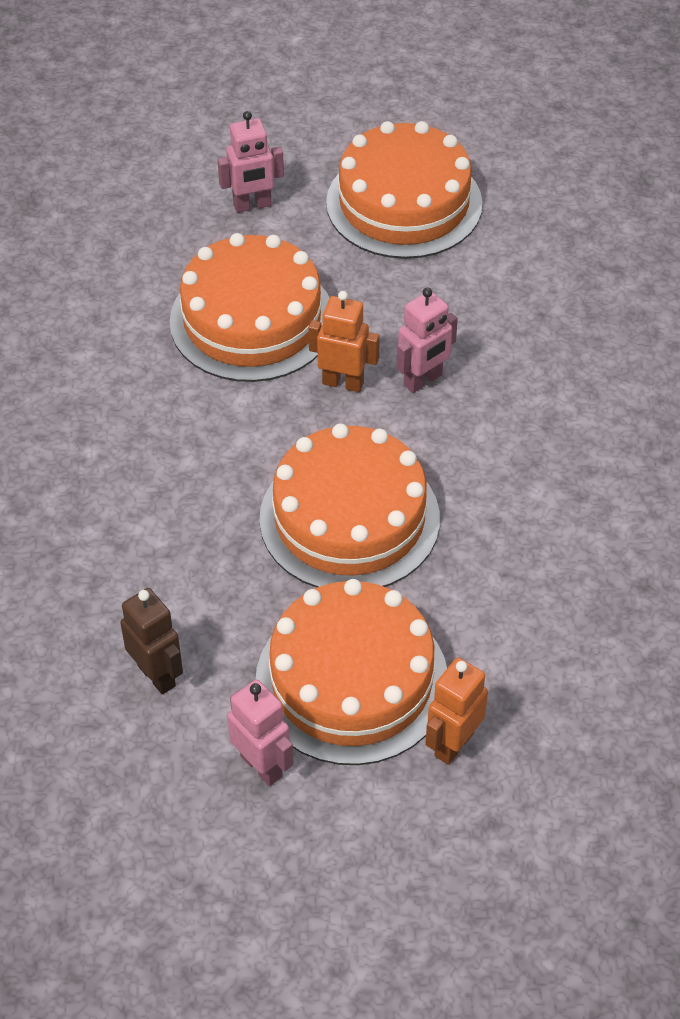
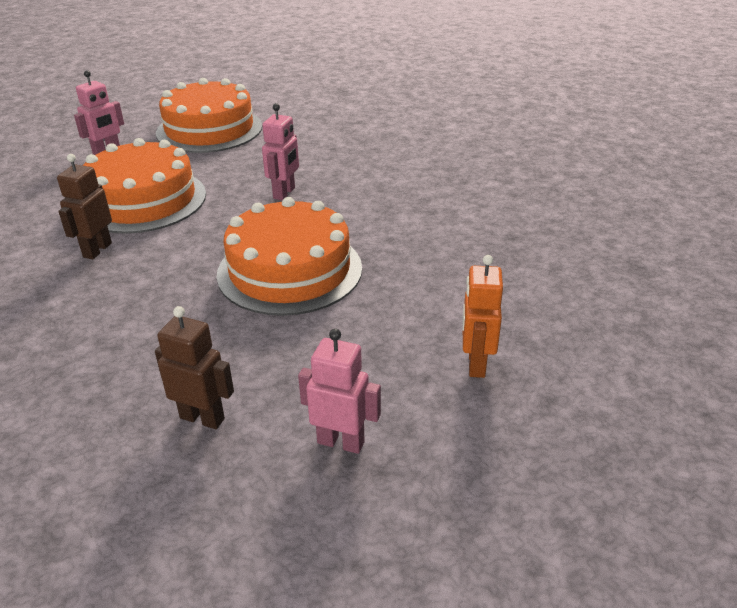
camera: 30 degrees left, 15 degrees down
(164, 388) = (97, 250): none -> brown robot
(343, 382) = (231, 209): orange robot -> none
(351, 680) = (367, 357): orange cake -> none

